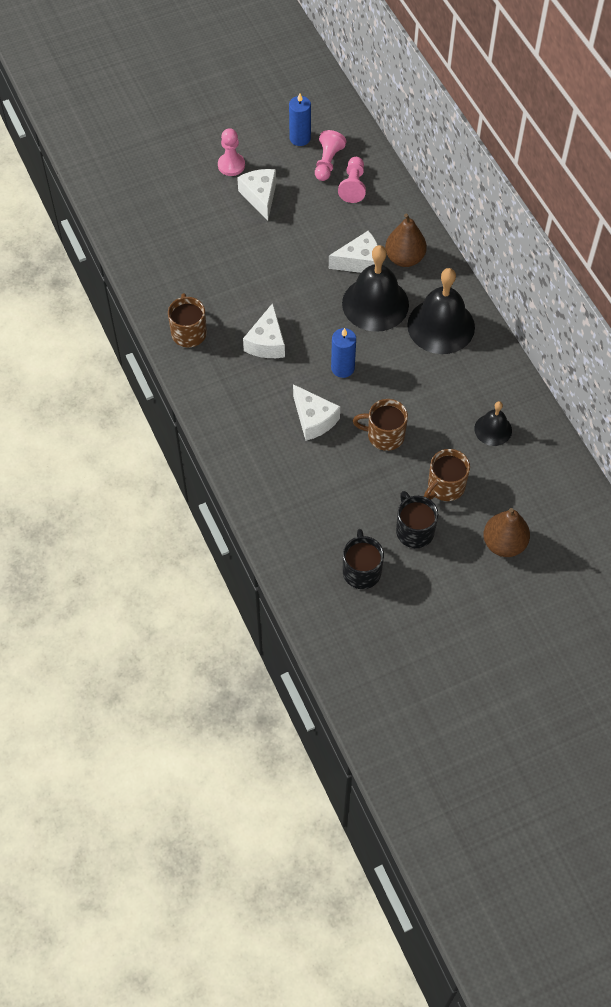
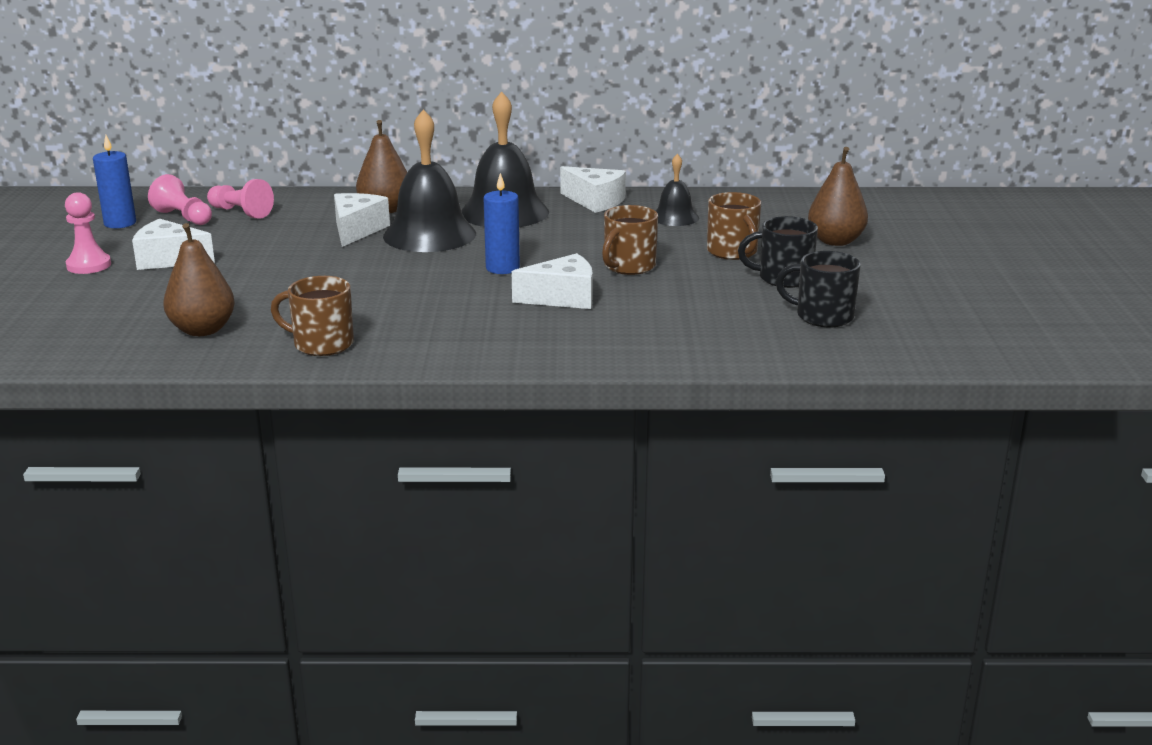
camera: 65 degrees left, 35 degrees down
(178, 269) = (202, 330): none -> brown pear
(266, 342) = (406, 300): white cheese -> white cheese (595, 201)

